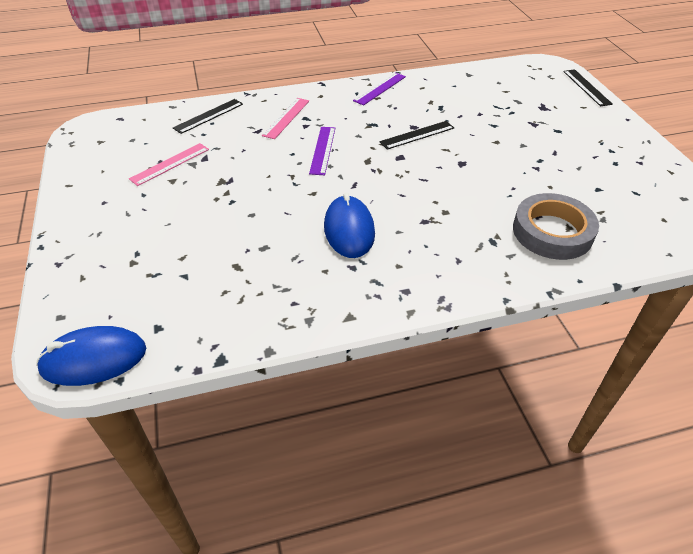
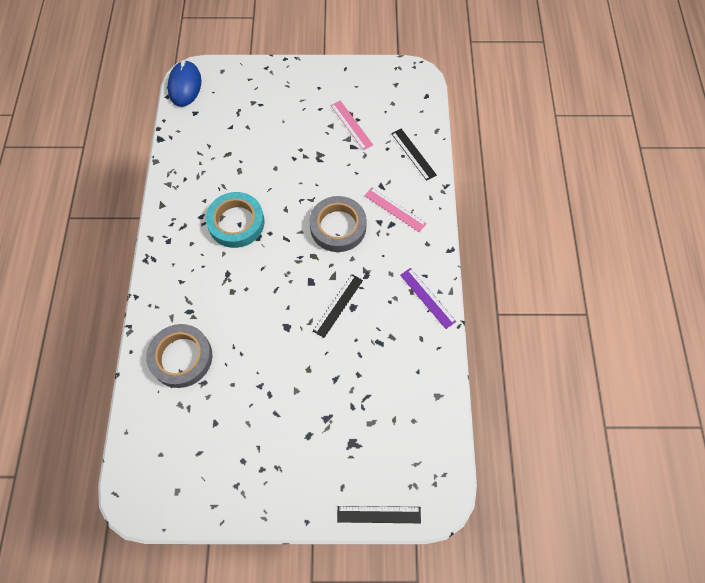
camera: 105 degrees right, 20 degrees up
(323, 150) = (338, 227): purple ruler -> grey tape
(349, 230) = (236, 222): blue mouse -> turquoise tape
(417, 135) = (338, 305): black ruler -> black ruler turned 45 degrees clockwise

